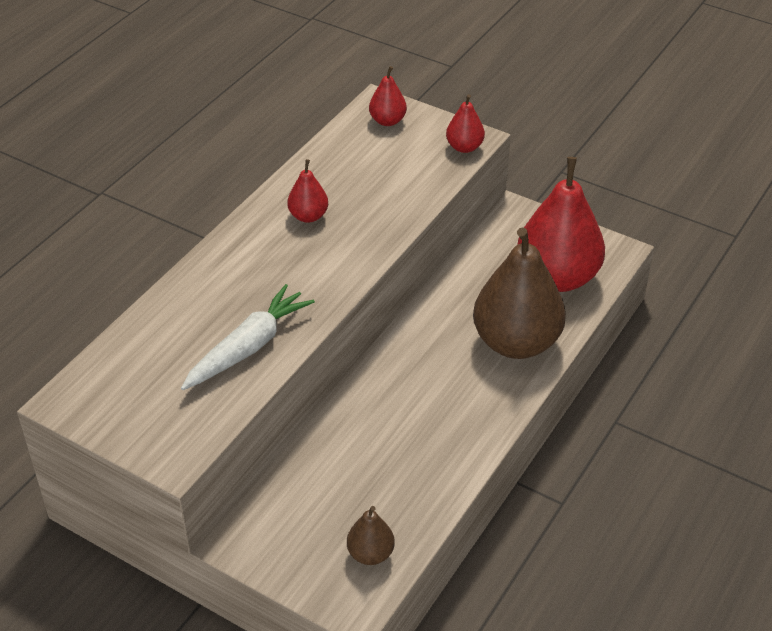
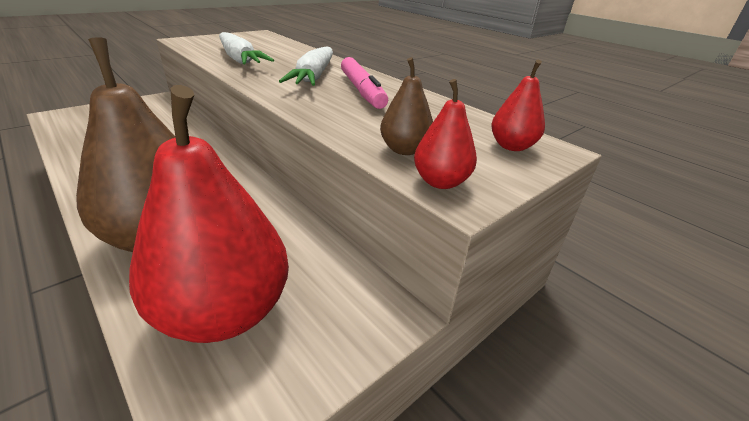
camera: 105 degrees right, 10 degrees down
(282, 261) = (314, 76): none -> white carrot
(308, 216) = (361, 90): red pear -> pink marker
(370, 554) = (79, 125): brown pear -> brown pear (404, 150)

